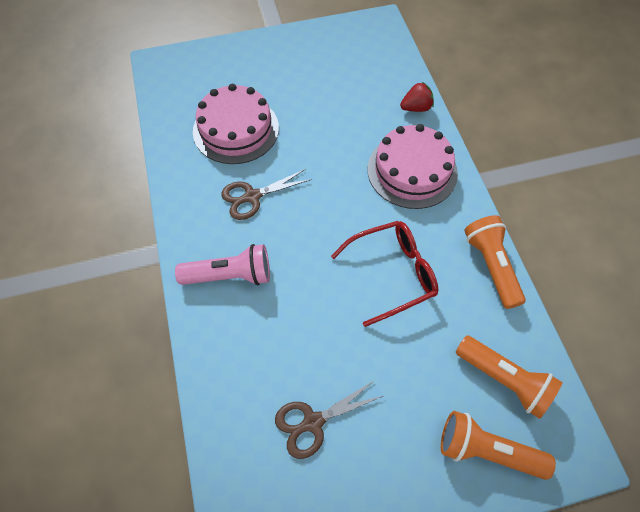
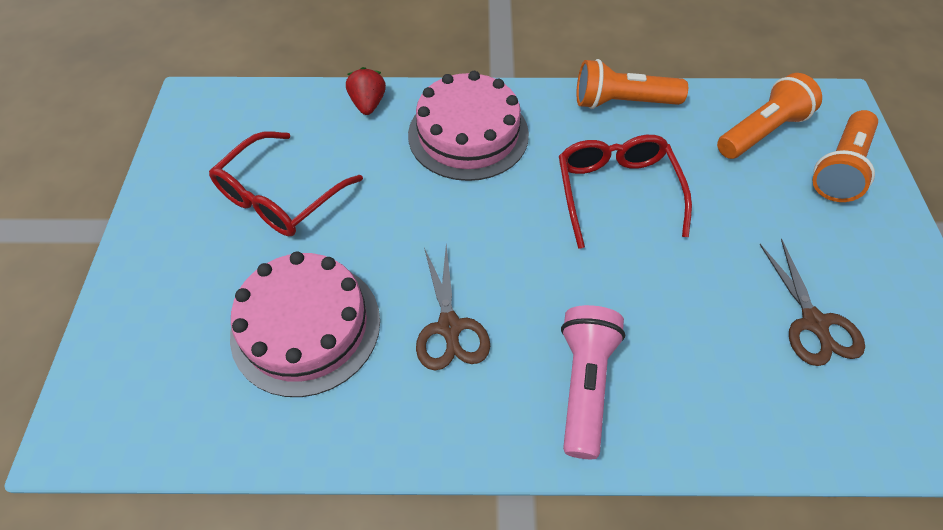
camera: 75 degrees left, 5 degrees down
(320, 89) = (280, 197): none -> red glasses

